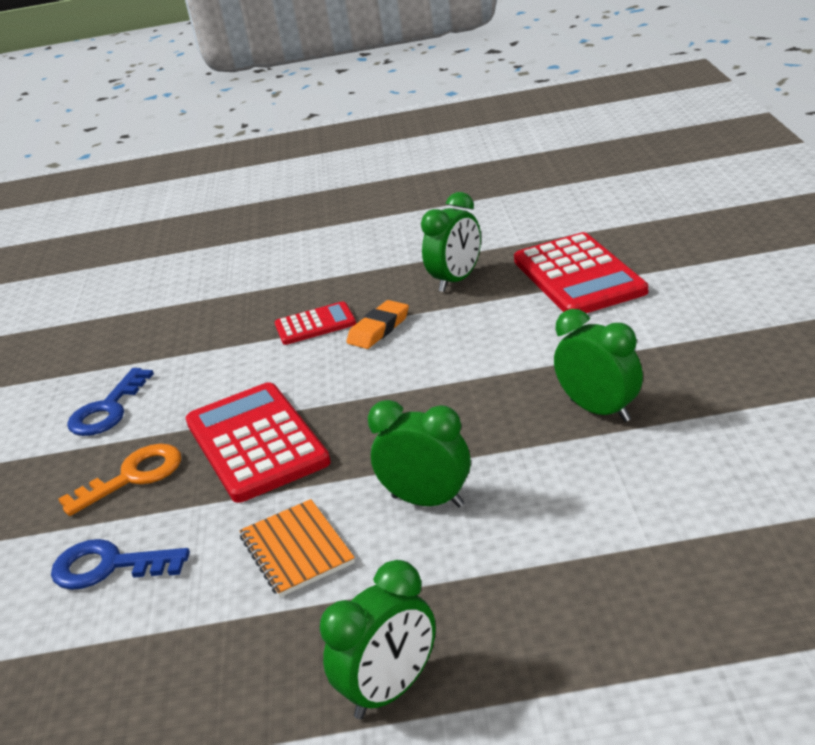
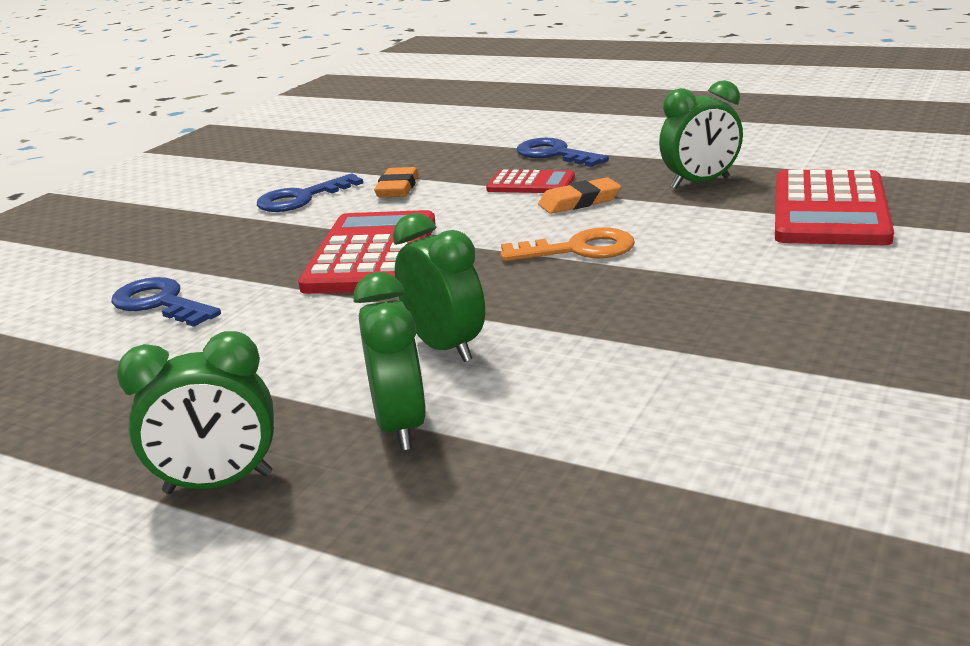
camera: 30 degrees right, 5 degrees down
(133, 477) = (257, 249): orange key -> orange key (579, 249)
(193, 368) = (397, 188): none -> orange eraser
(297, 550) = (296, 343): orange notebook -> none
(301, 288) = (554, 154): none -> blue key
(600, 411) = (704, 330): green clock -> green clock (400, 426)

